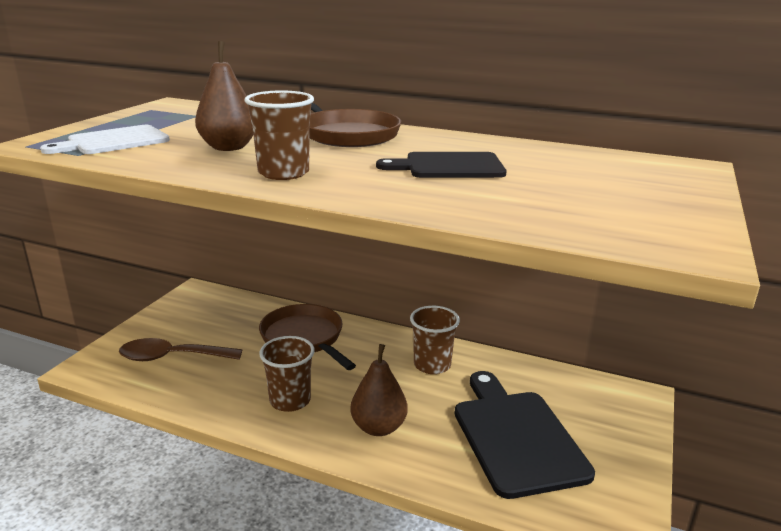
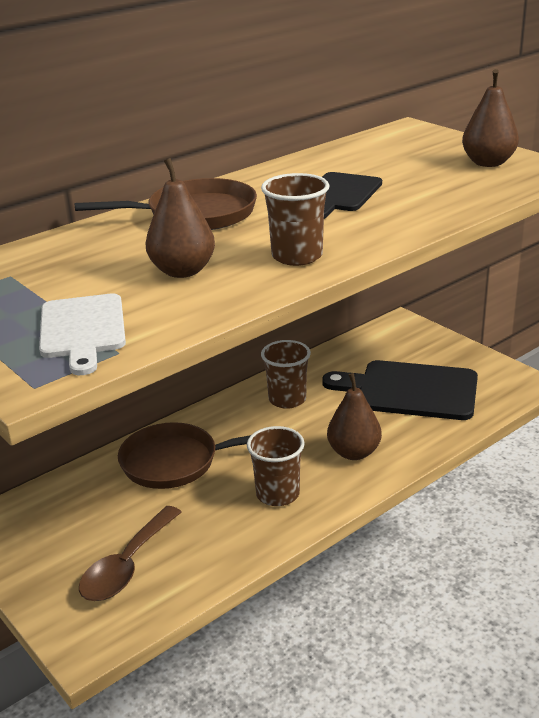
camera: 60 degrees left, 5 degrees up
(648, 213) = (488, 163): none -> brown pear

